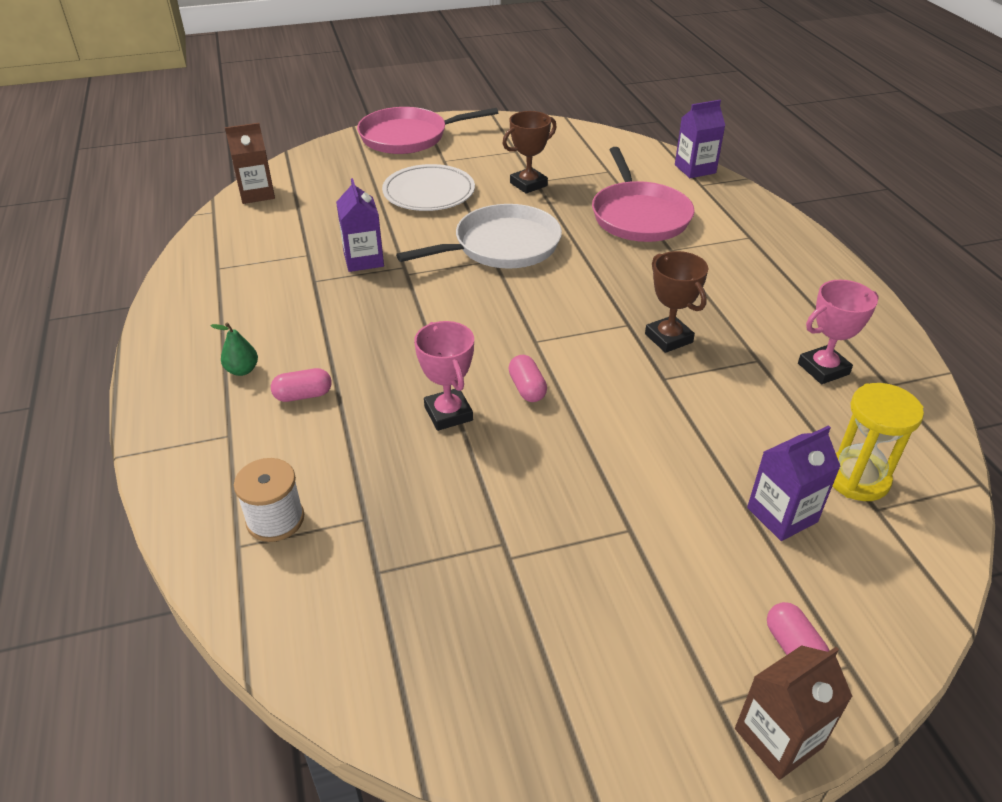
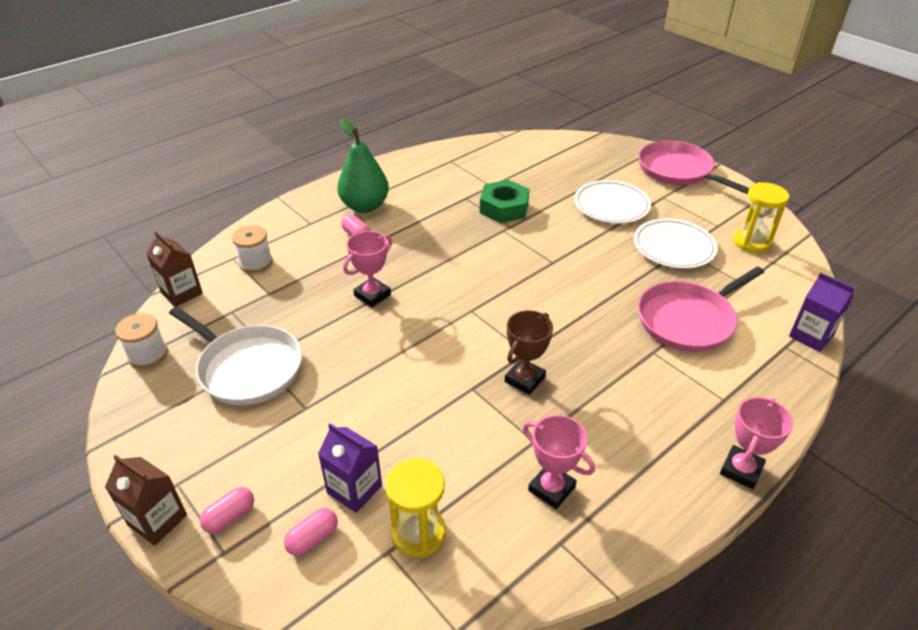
camera: 65 degrees right, 0 degrees up
(242, 370) = (365, 206): green pear -> green pear, size x2.26
(256, 194) = (539, 142): brown carton -> brown carton (182, 293)
(363, 260) = (504, 208): purple carton -> green nut
(412, 707) = (148, 355): none -> white spool
(502, 246) = (574, 260): white pan -> white pan (247, 368)
(527, 388) = (417, 322): pink capsule -> pink capsule (313, 538)
(528, 184) = (673, 247): brown trophy -> white plate
(554, 145) = (751, 242): none -> yellow hourglass
(832, 260) = (741, 470): none -> pink trophy

